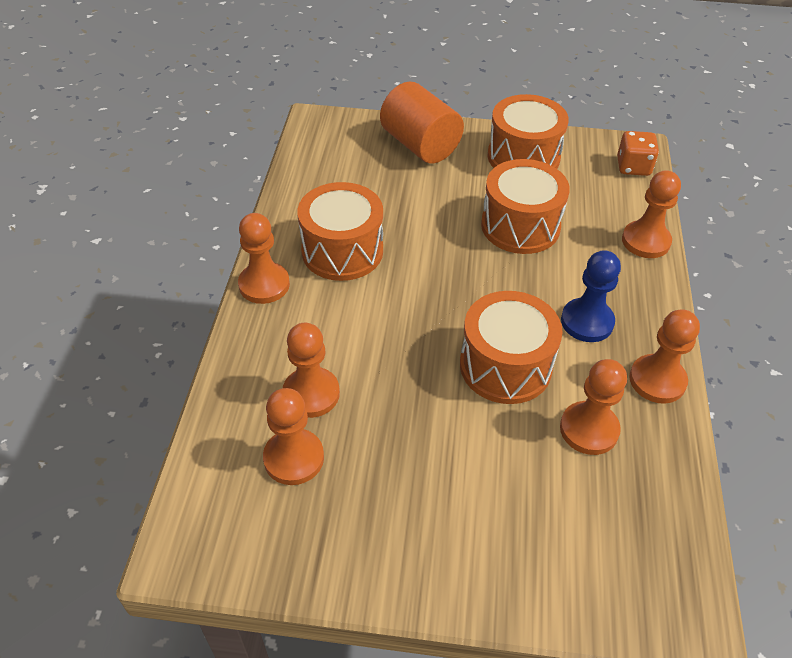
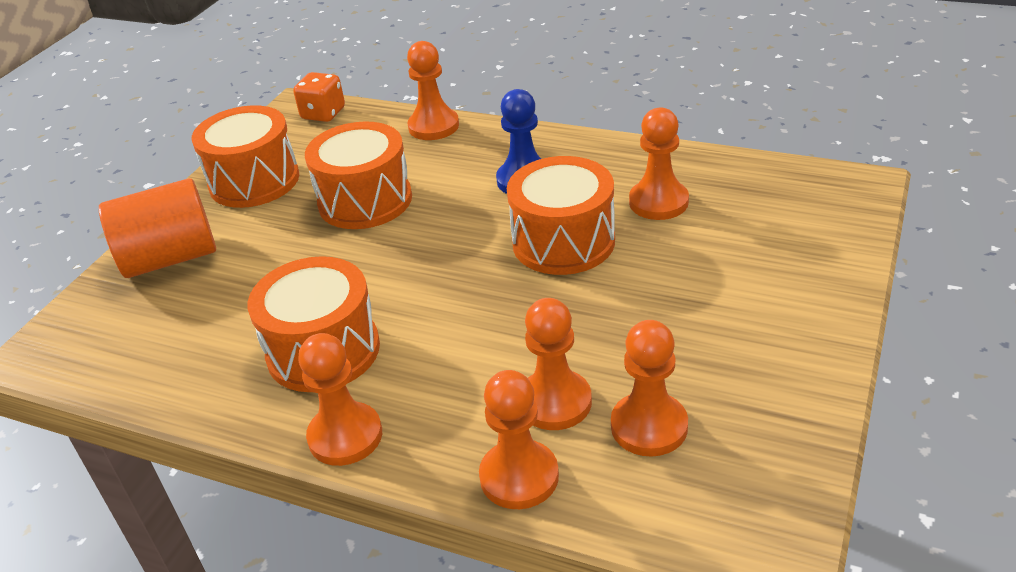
camera: 70 degrees left, 10 degrees down
(657, 380) = (611, 153): orange pawn -> orange pawn (519, 477)

